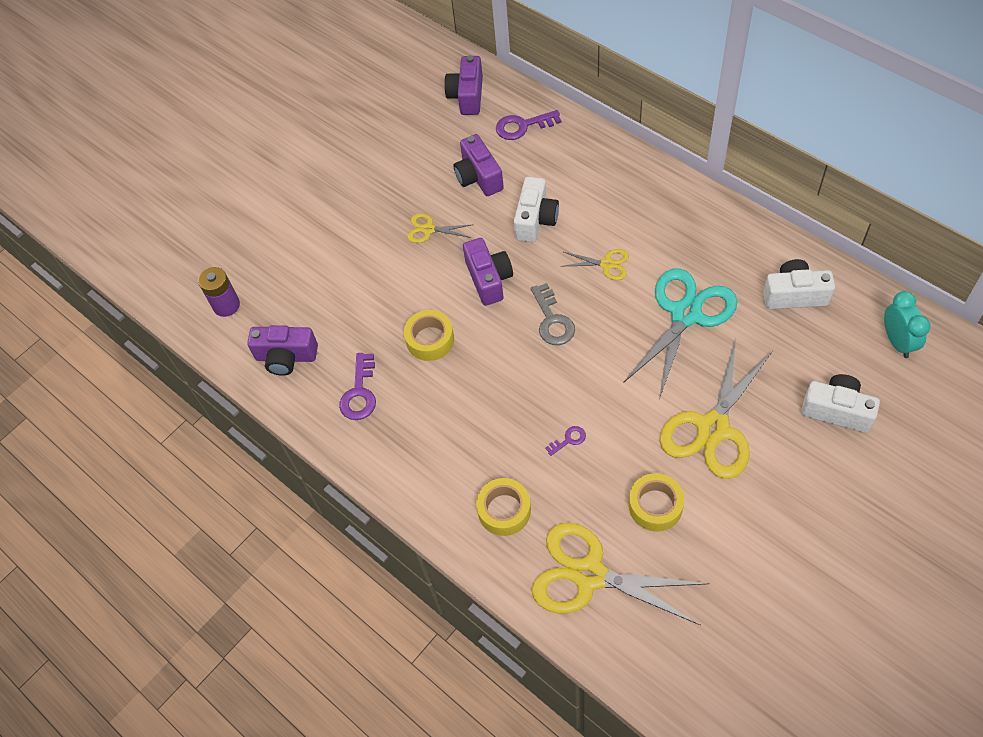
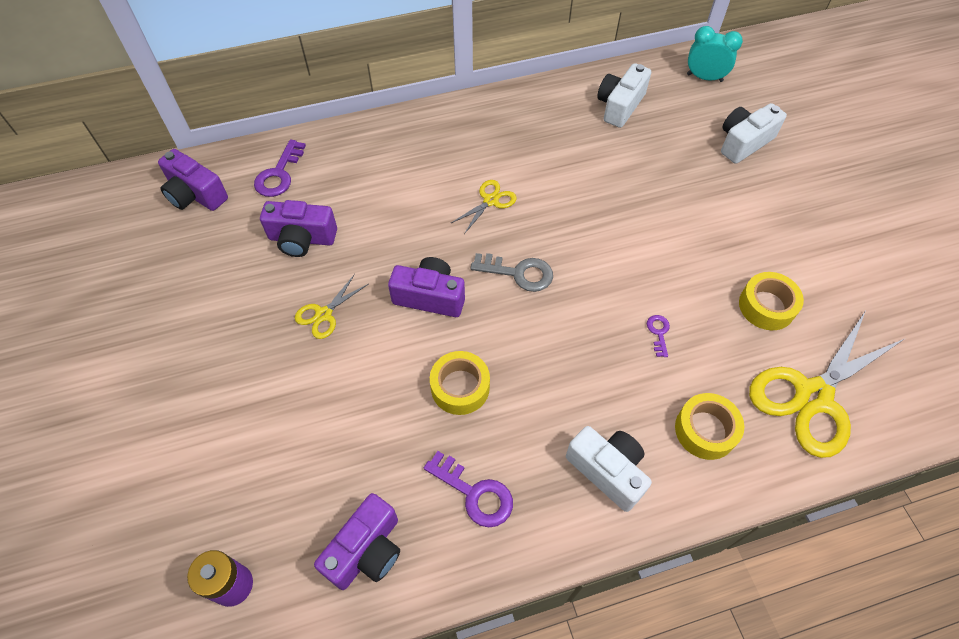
camera: 65 degrees left, 0 degrees up
(535, 220) = (395, 223): white camera -> white camera (607, 471)
(685, 314) = (586, 179): turquoise scissors -> none
(713, 428) = (712, 224): yellow scissors -> none

